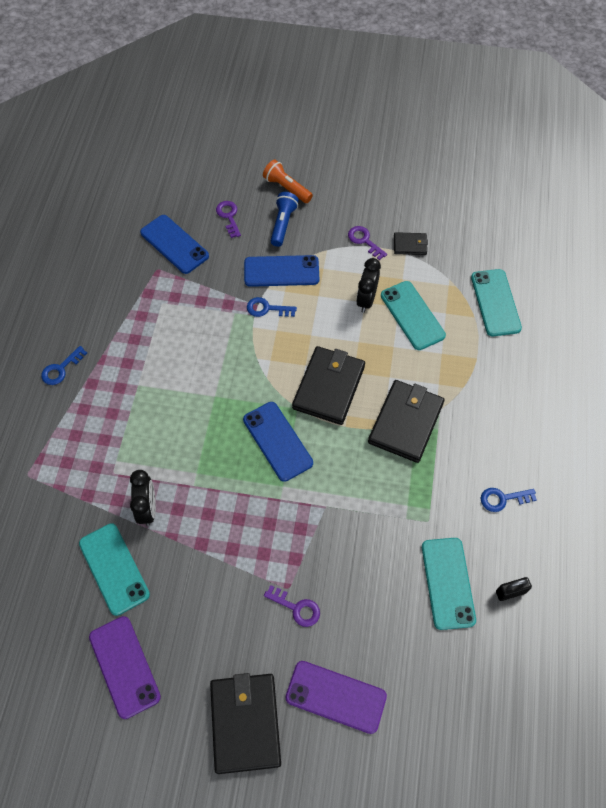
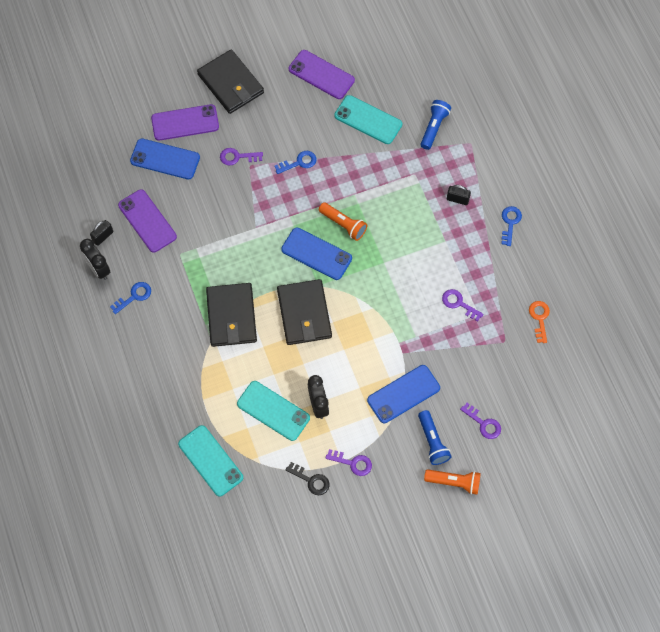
camera: 150 degrees right, 5 degrees up
(50, 516) = (434, 127): none -> blue flashlight
(91, 420) = (457, 199): none -> black padlock
(110, 271) = (539, 318): none -> orange key
(148, 508) = (374, 164): black clock -> black clock (98, 269)
(172, 320) = (459, 303): none -> purple key
(174, 244) = (508, 371): blue phone -> blue phone (165, 159)
(228, 457) = (343, 224): none -> orange flashlight
(267, 309) = (393, 353): blue key -> blue key (299, 162)
(410, 245) = (311, 480): black wallet -> black key
(447, 583) = (147, 221): turquoise phone -> purple phone

